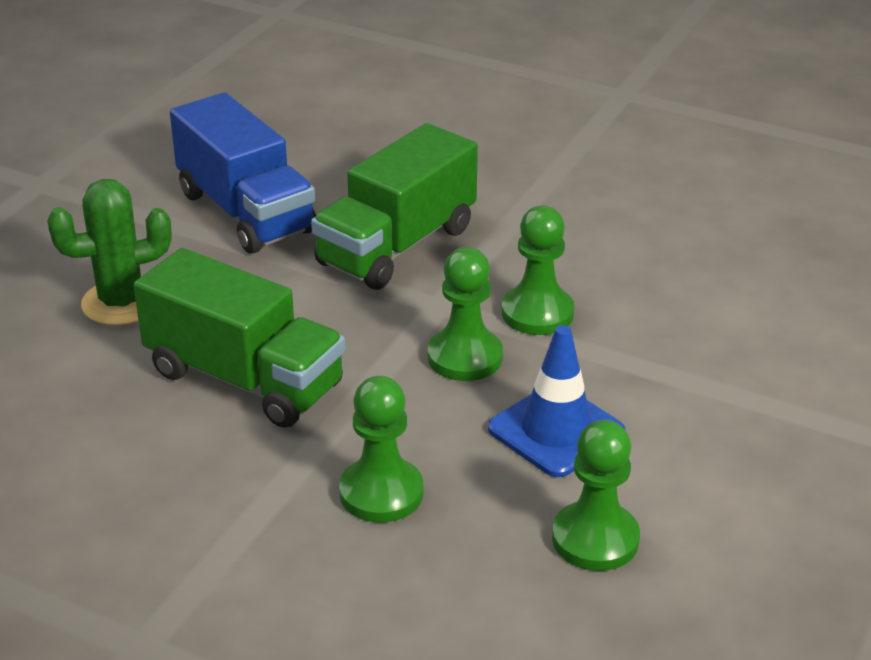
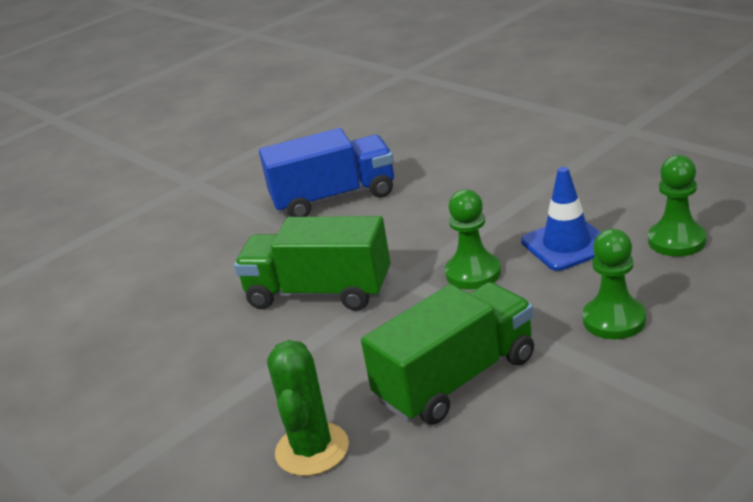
camera: 65 degrees left, 5 degrees down
(246, 212) = (218, 368): blue truck -> blue truck (334, 198)
(396, 246) = (319, 293): green truck -> green truck turned 135 degrees clockwise
(537, 313) = (436, 240): green pawn -> none

